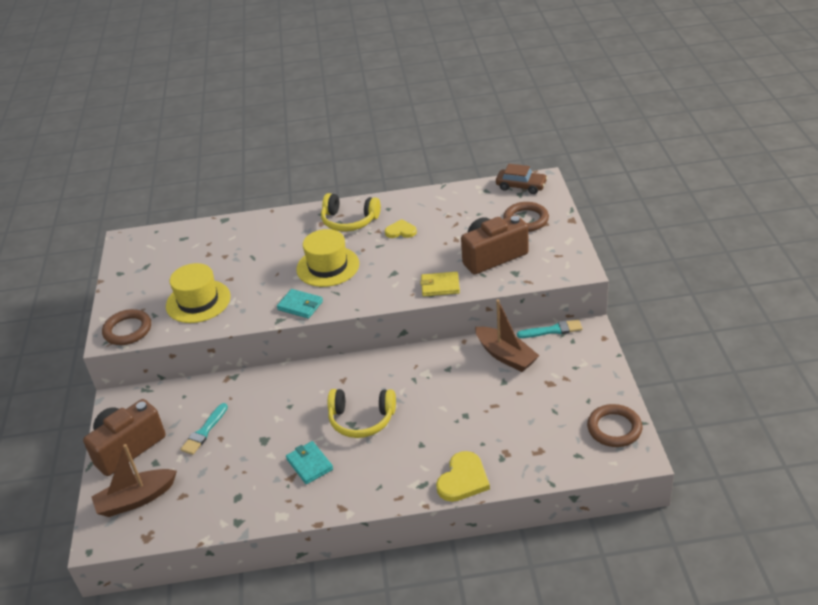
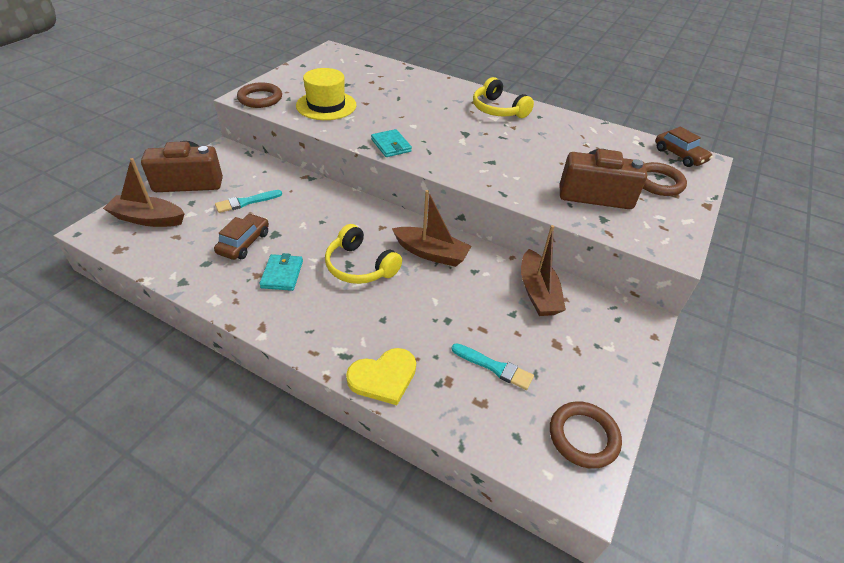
camera: 30 degrees right, 5 degrees up
(247, 463) = (244, 243): none -> brown car
(328, 266) = (444, 131): yellow hat -> none
(401, 231) = (532, 136): yellow heart -> none
(403, 375) = (431, 253): none -> brown boat
(440, 286) = (520, 192): yellow wallet -> none
(552, 330) = (606, 297): turquoise brush -> turquoise brush (495, 367)

